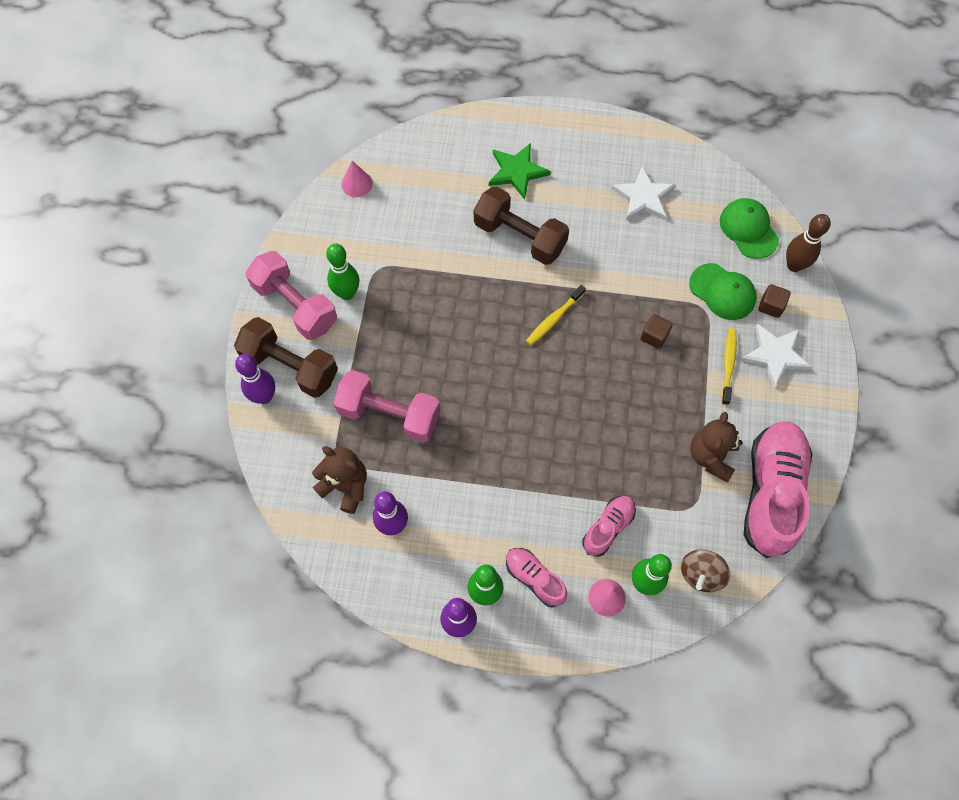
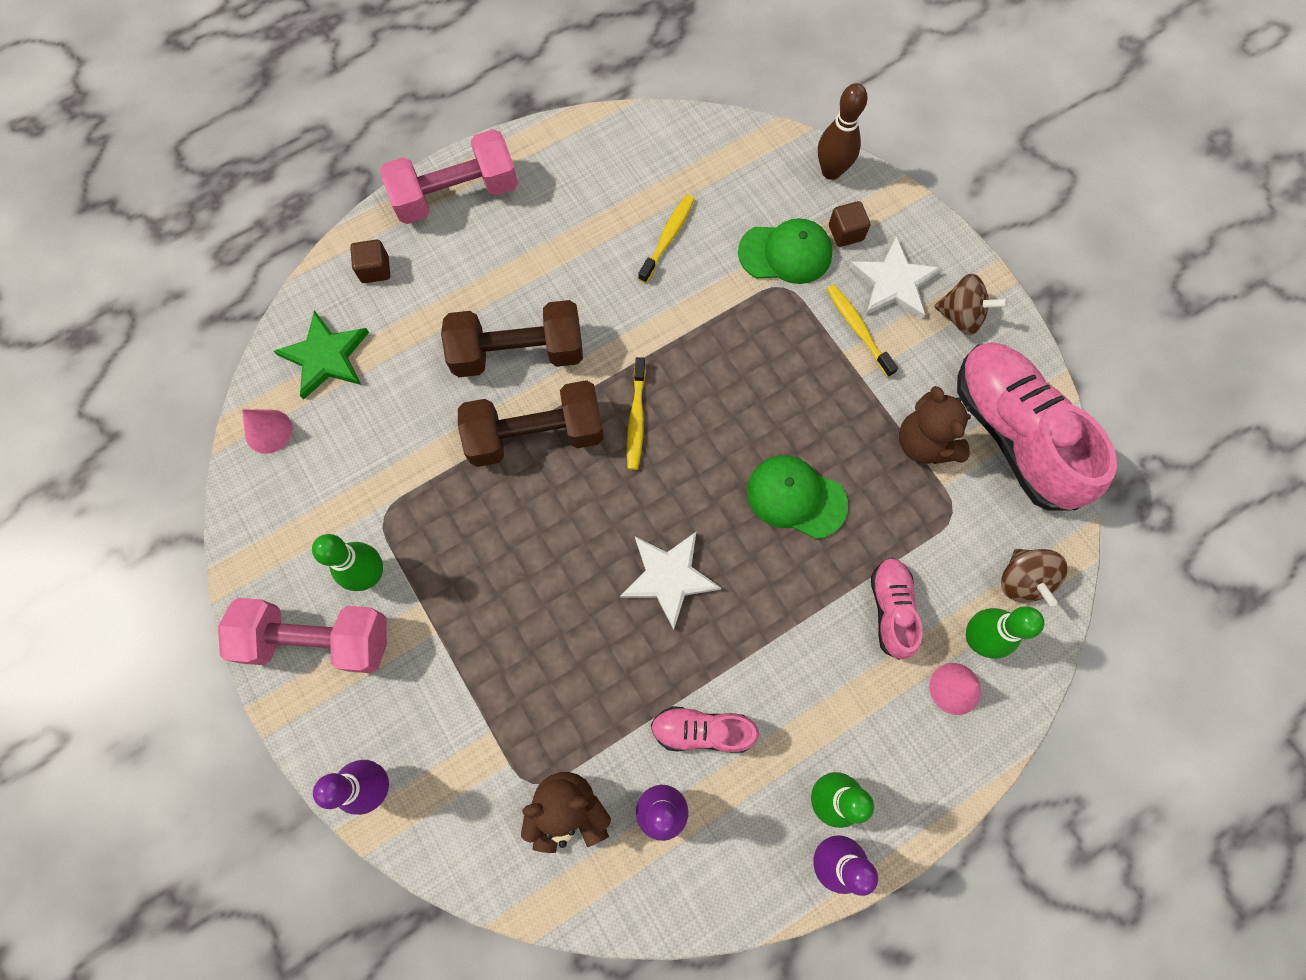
camera: 40 degrees left, 5 degrees up
(290, 366) = (376, 720): brown dumbbell -> brown dumbbell (536, 435)
(389, 414) = (546, 681): pink dumbbell -> pink dumbbell (456, 195)
(517, 172) = (451, 279): green star -> green star (325, 357)
(534, 578) = (865, 734): pink shoe -> pink shoe (702, 730)
(643, 197) = (616, 208): white star -> white star (669, 577)
(654, 336) = (758, 356): brown cube -> brown cube (375, 269)
(659, 234) = (668, 237): none -> yellow toothbrush
(748, 229) = (754, 165): green cap -> green cap (796, 497)
(800, 404) = (961, 316): none -> brown spinning top

